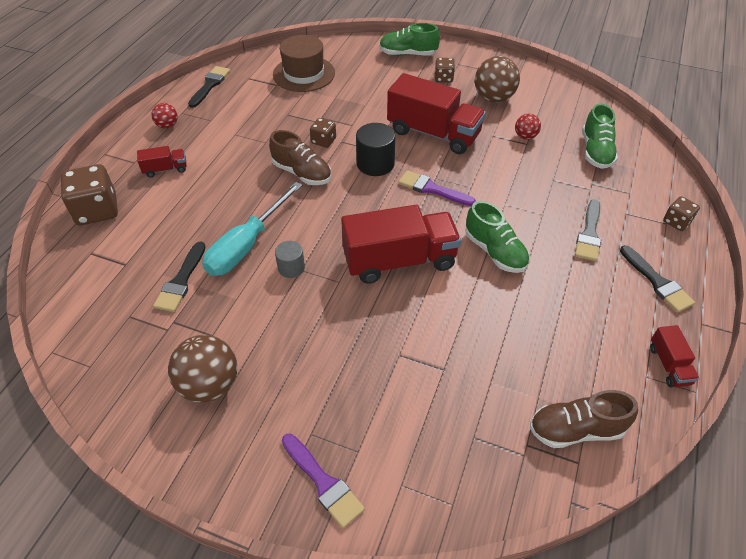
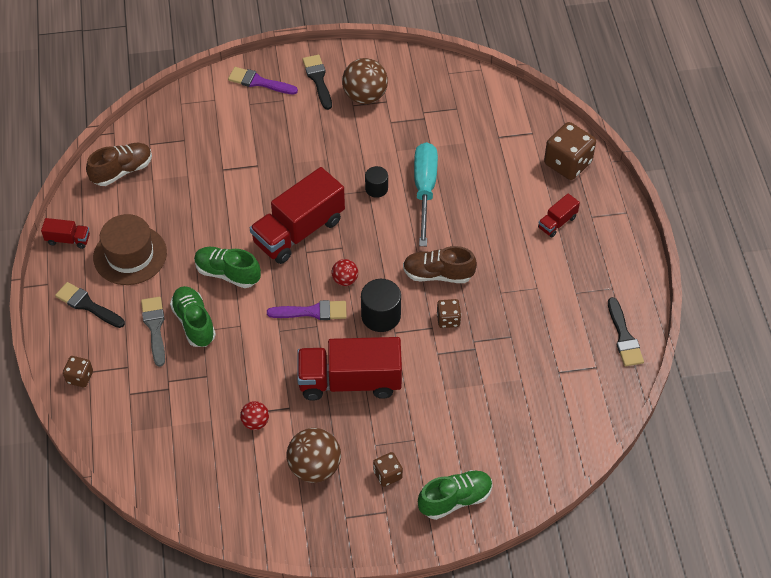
camera: 150 degrees right, 5 degrees up
(167, 126) = (607, 267): red ball -> red ball (345, 280)
(181, 281) = (446, 144): black brush -> black brush (318, 79)
(291, 268) = (376, 188): grey cylinder -> black cylinder
(304, 74) = (544, 403): brown hat -> brown hat (130, 255)
(596, 152) = (176, 435): green shoe -> green shoe (194, 323)
(669, 365) = (68, 239): red truck -> red truck turned 135 degrees clockwise

